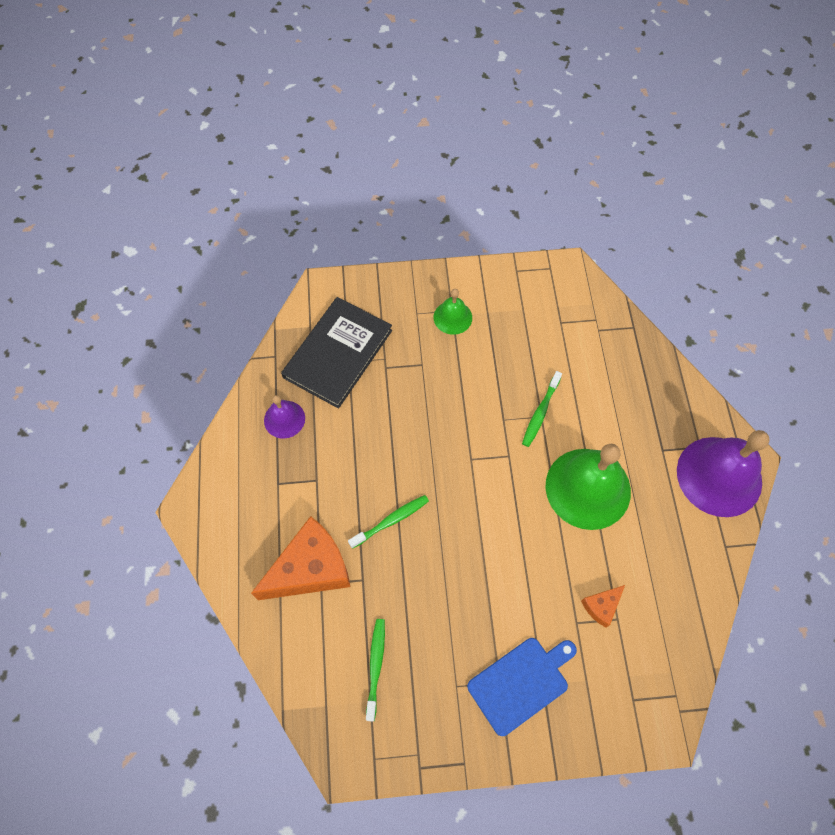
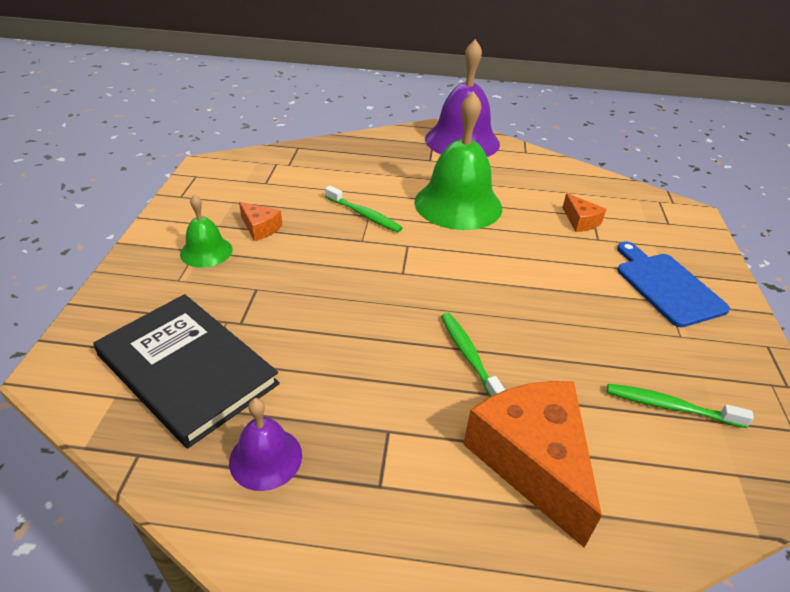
camera: 80 degrees left, 25 degrees down
(494, 341) = (260, 228): none -> orange cheese

